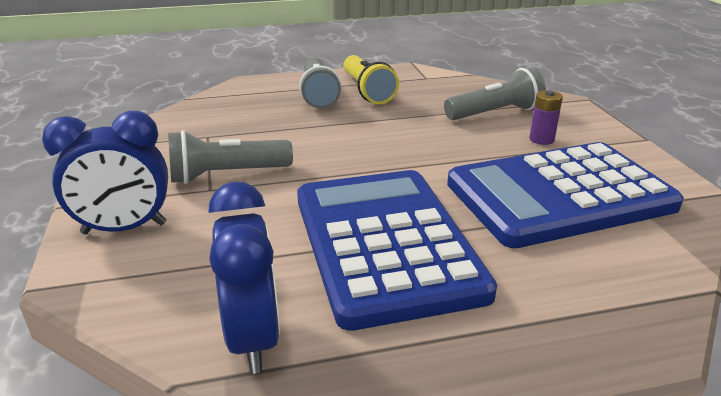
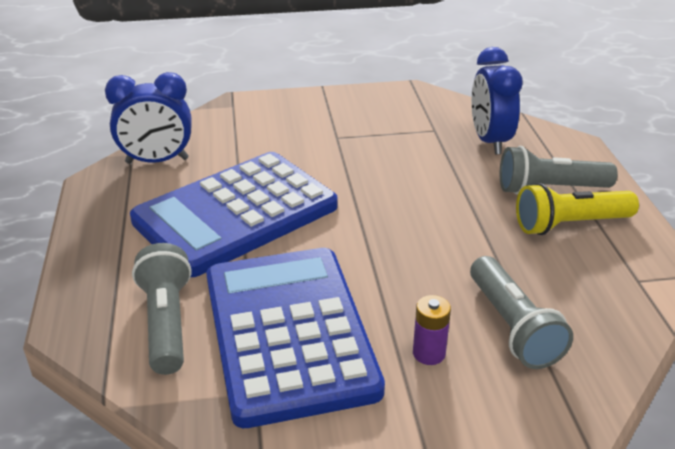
camera: 95 degrees right, 5 degrees up
(124, 229) = (287, 110): blue clock -> blue clock (489, 141)
(226, 175) = (359, 142): grey flashlight -> grey flashlight (166, 322)
(385, 244) = (236, 214): blue calculator -> blue calculator turned 150 degrees clockwise

